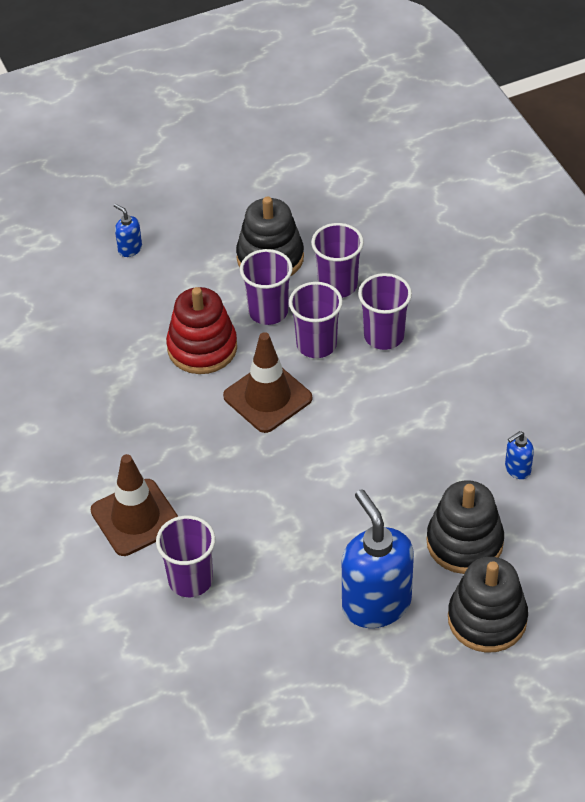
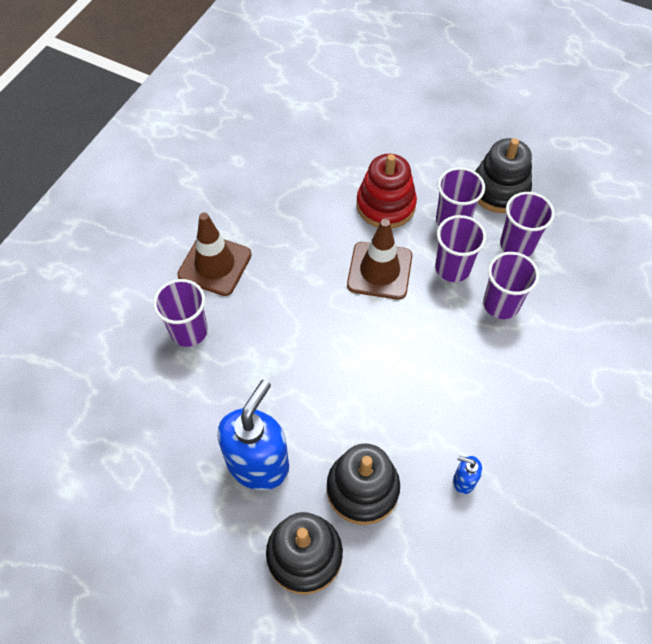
camera: 50 degrees right, 10 degrees up
(129, 249) = (427, 112): blue soap dispenser -> none

